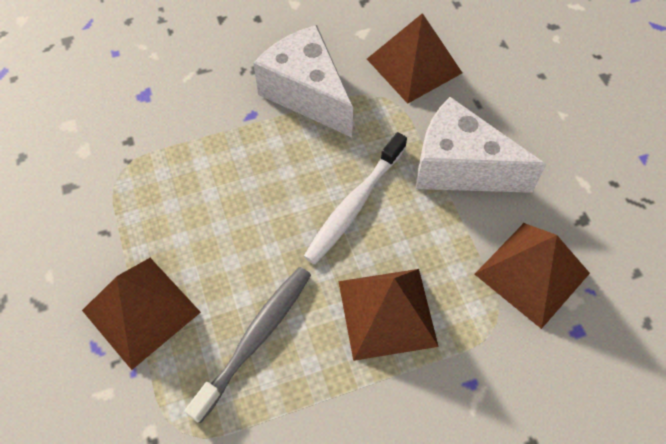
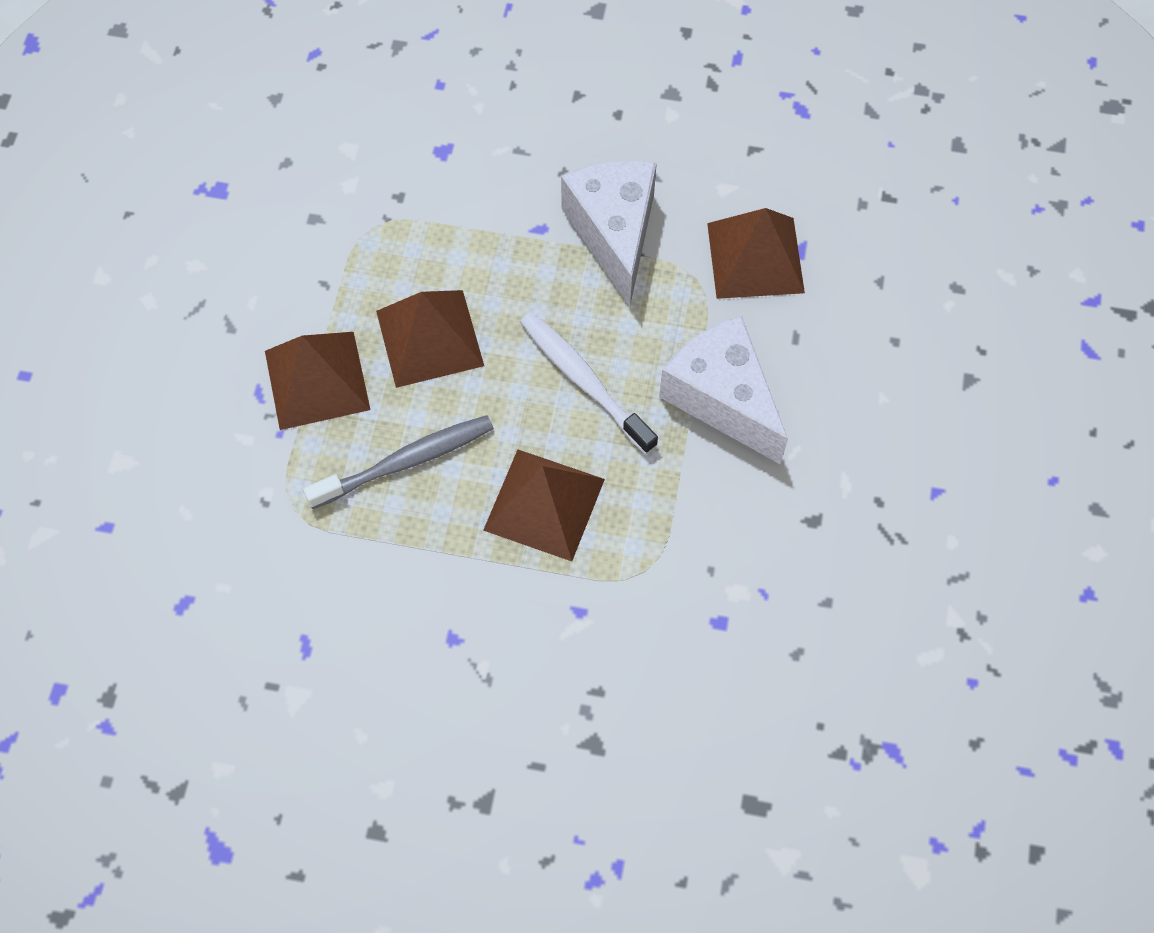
camera: 30 degrees right, 5 degrees up
(354, 204) = (584, 381): white toothbrush -> white toothbrush turned 75 degrees clockwise
(532, 273) = (715, 544): brown pyramid -> brown pyramid (429, 338)

